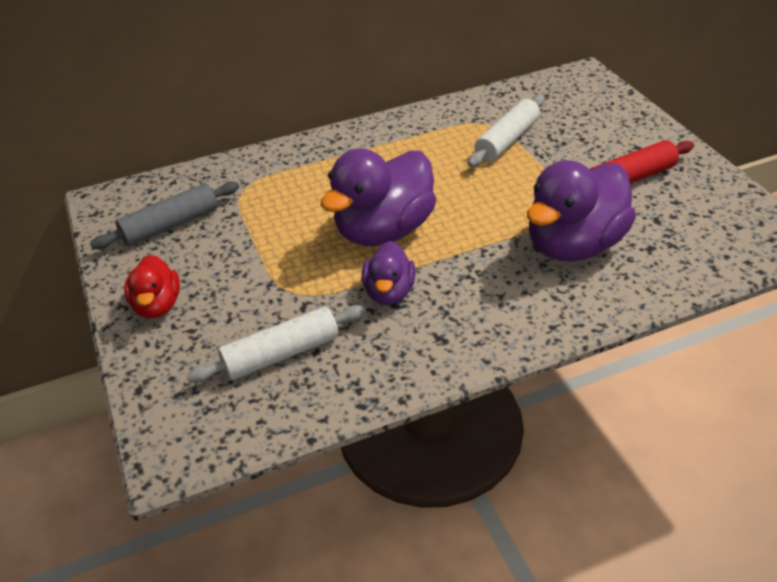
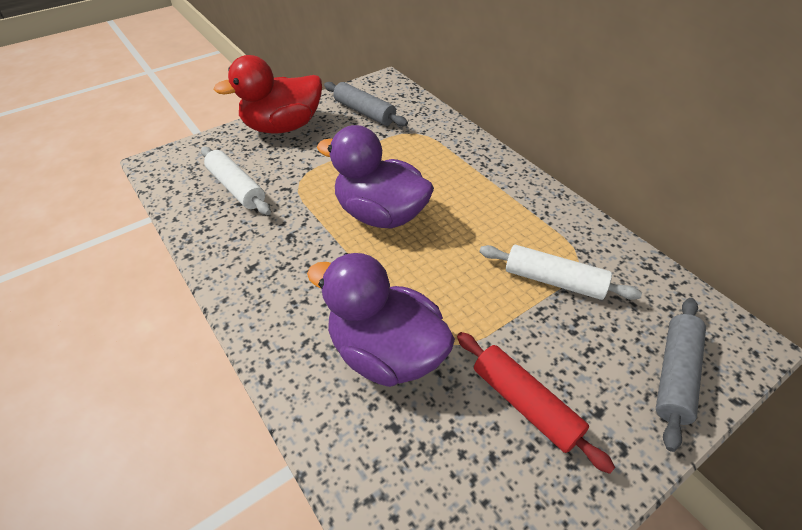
camera: 75 degrees right, 5 degrees up
(157, 305) = (283, 127): red duck -> red duck, size x1.82
(389, 292) = (303, 230): purple duck -> none
(608, 109) = (675, 375): none -> grey rolling pin

